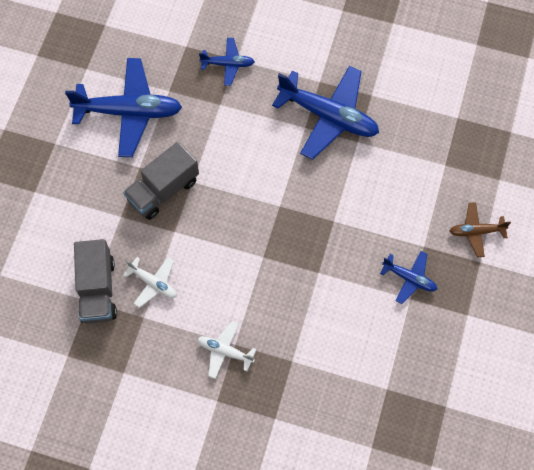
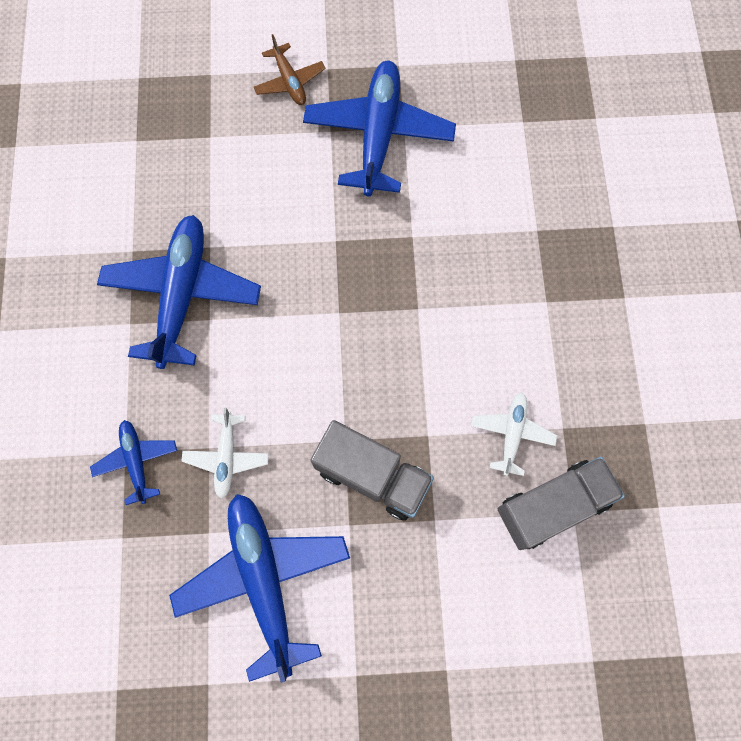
camera: 110 degrees left, 5 degrees up
(225, 351) = (561, 310): white plane -> white plane (227, 457)
(409, 278) = (378, 135): blue plane -> blue plane, size x1.98

